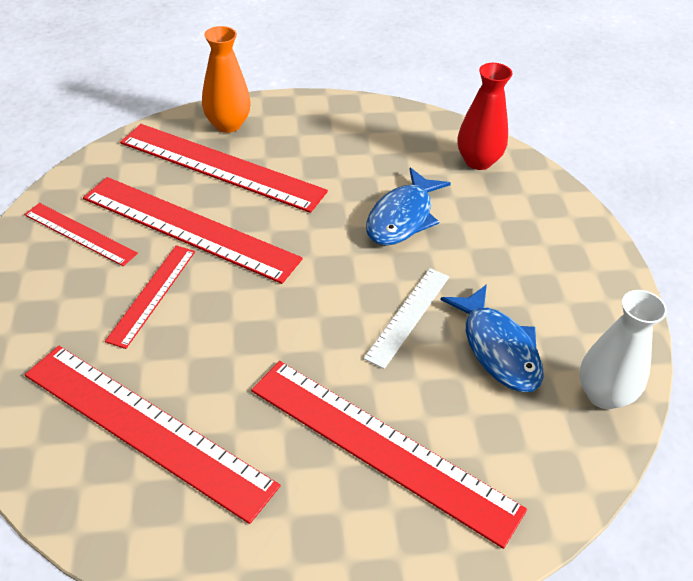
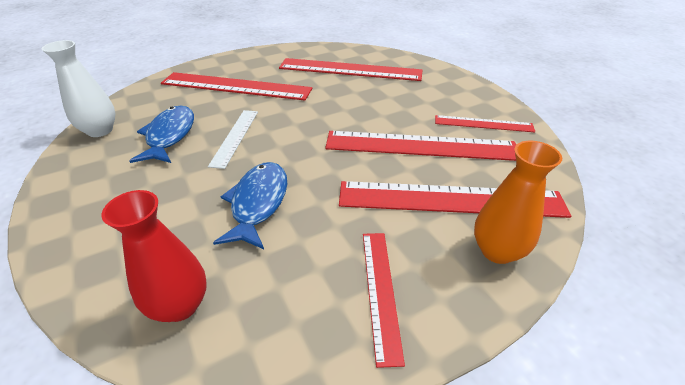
camera: 160 degrees right, 5 degrees down
(152, 294) = (402, 108): red ruler -> red ruler (381, 291)
(498, 348) = (170, 136): blue fish -> blue fish turned 45 degrees clockwise

